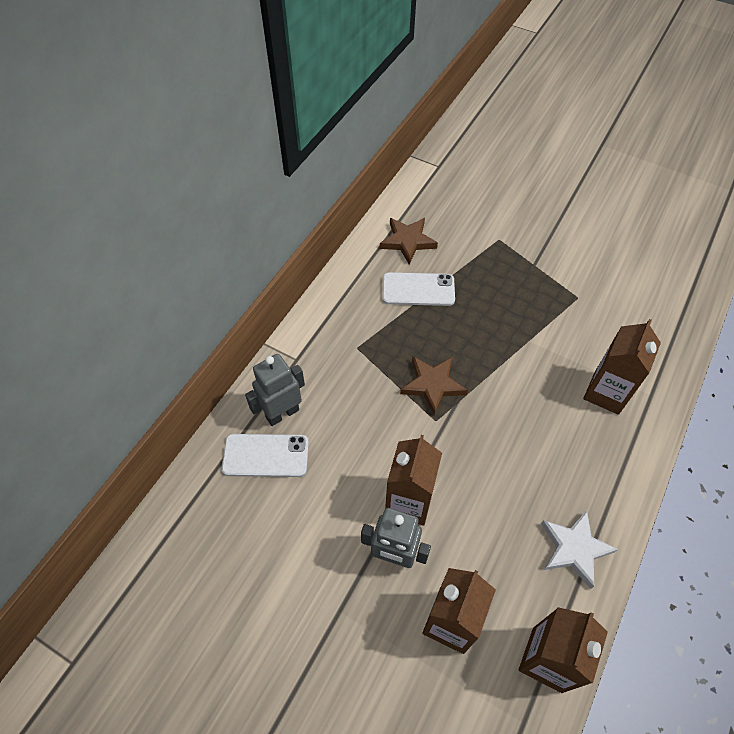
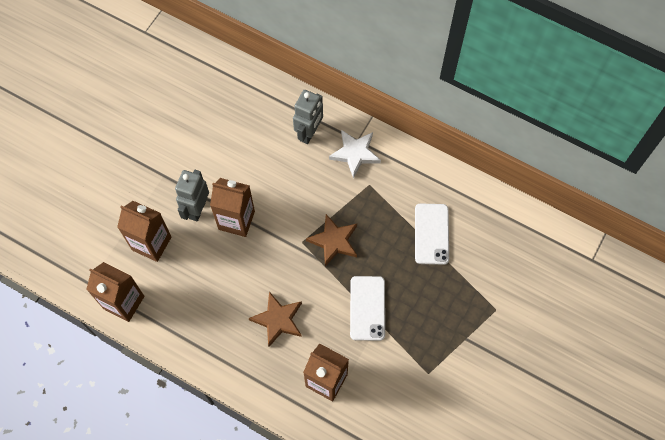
camera: 90 degrees right, 10 degrees up
(266, 455) = (275, 124): white phone -> white phone (367, 308)
(282, 413) = (309, 133): grey robot -> grey robot turned 60 degrees clockwise
(407, 241) = (488, 227): brown star -> brown star (278, 320)
(574, 549) = (195, 332): white star -> white star (355, 153)

